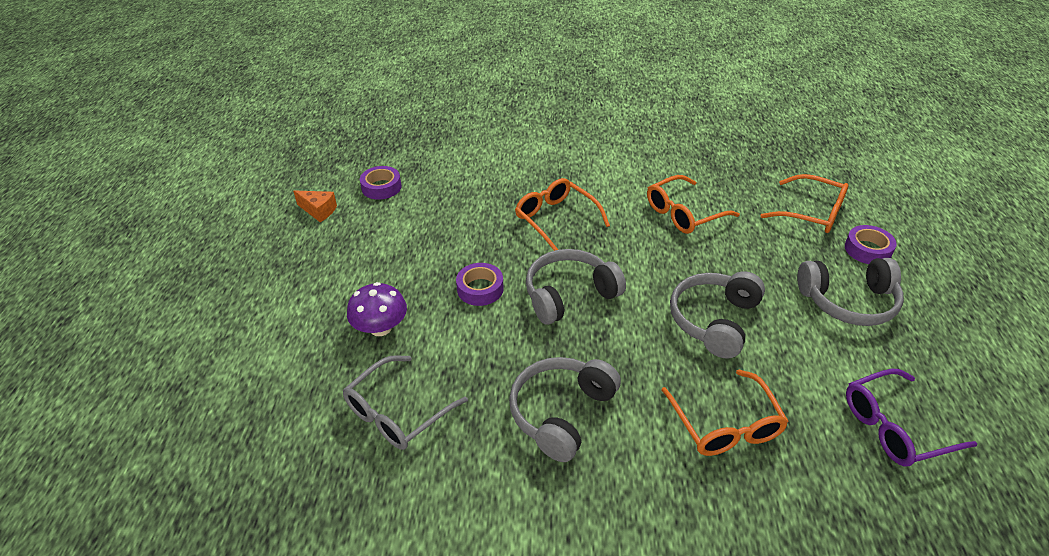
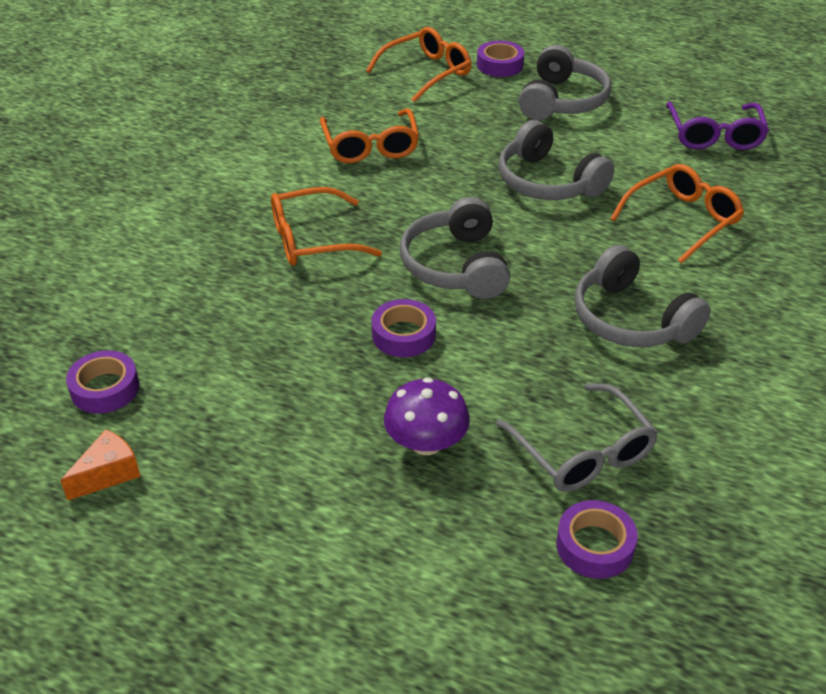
camera: 70 degrees left, 0 degrees up
(309, 438) = (595, 546): none -> purple tape
(725, 424) = (682, 220): orange glasses -> orange glasses turned 45 degrees counterclockwise

